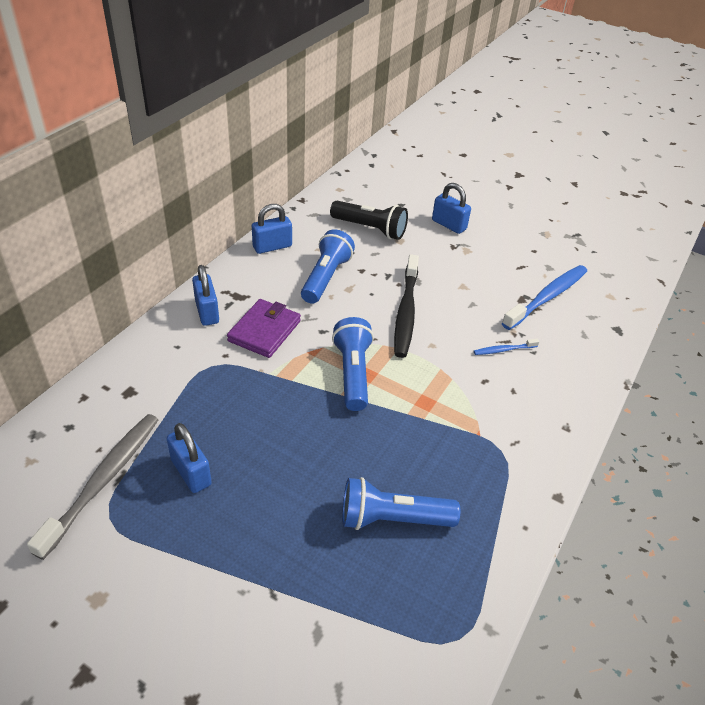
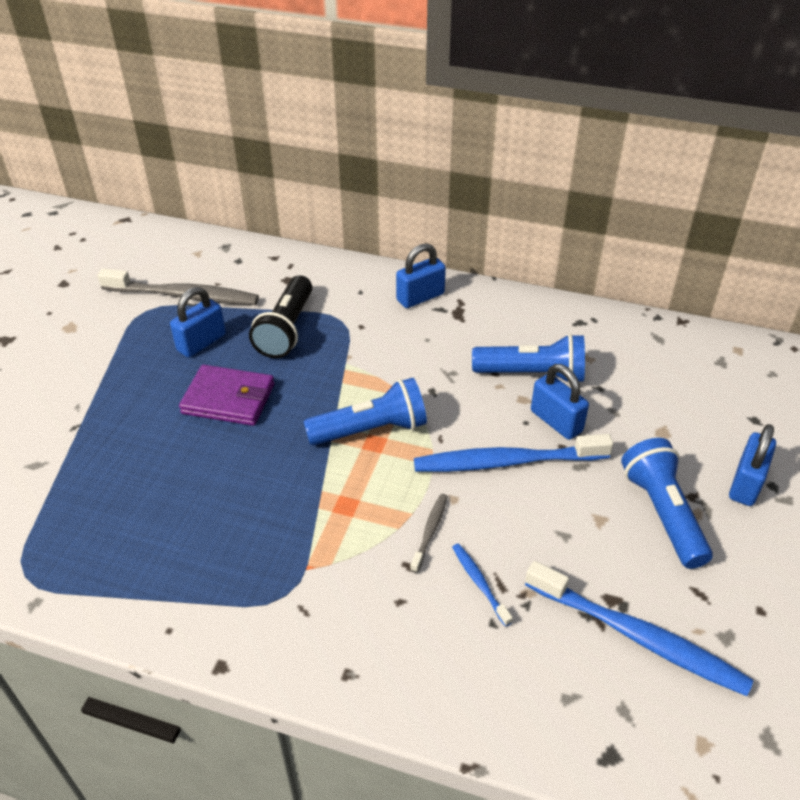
camera: 80 degrees right, 0 degrees up
(264, 331) = (410, 345): purple wallet -> purple wallet (228, 399)
(272, 247) = (563, 317): blue padlock -> blue padlock (556, 421)
(370, 229) = (666, 397): black flashlight -> black flashlight (286, 329)
(392, 518) = (166, 499): blue flashlight -> blue flashlight (662, 513)
(406, 312) = (506, 462): black toothbrush -> blue toothbrush
(458, 363) = (430, 531): none -> grey toothbrush

